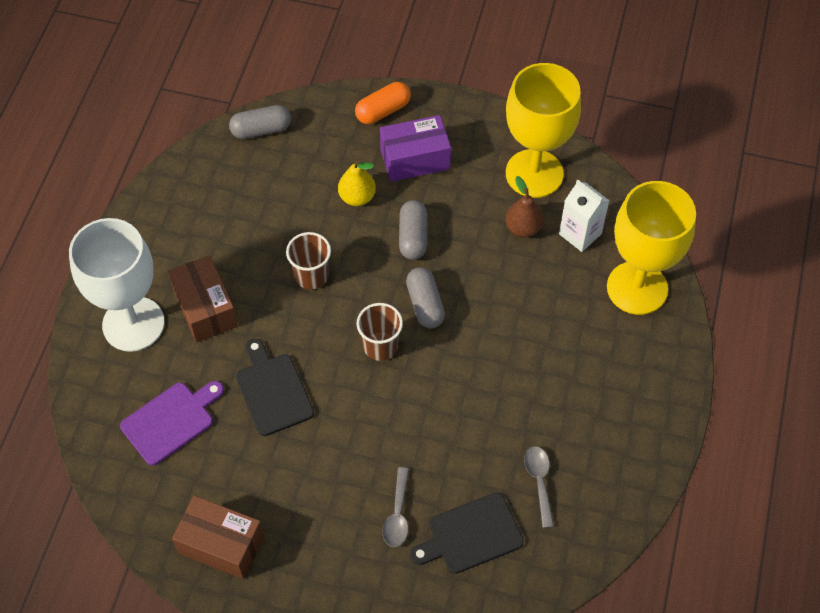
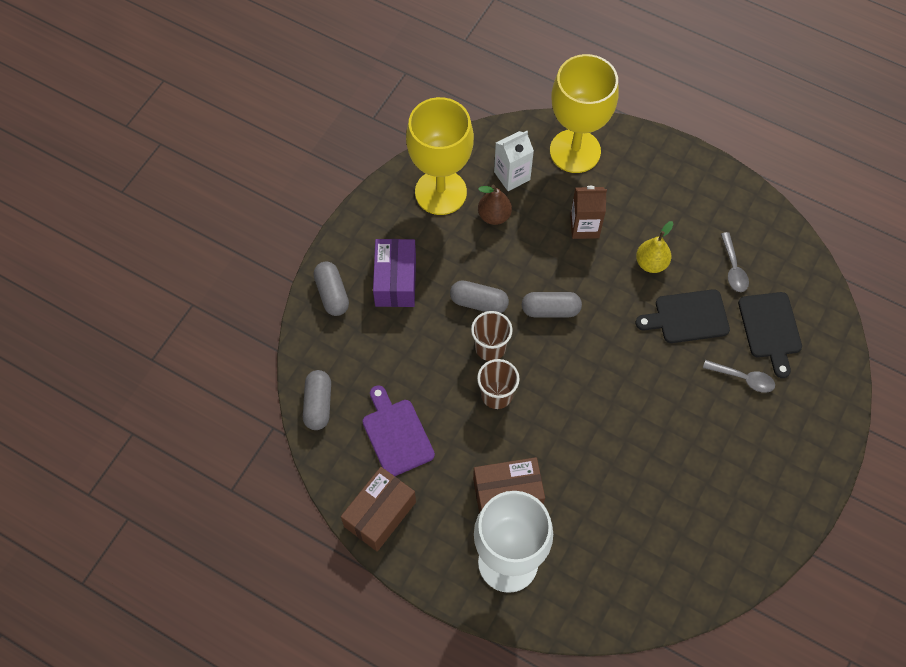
camera: 75 degrees left, 5 degrees up
(171, 421) = (619, 545): purple cutting board -> purple cutting board (396, 434)
(221, 544) = (746, 523): brown box -> brown box (380, 514)
(273, 390) = (607, 452): black cutting board -> black cutting board (687, 317)
(357, 197) = (422, 338): yellow pear -> yellow pear (651, 263)
(380, 346) = (583, 355): brown cup -> brown cup (490, 347)
(383, 111) = (332, 294): orange capsule -> grey capsule
(539, 482) = (733, 268): grey spoon -> grey spoon turned 105 degrees counterclockwise
(540, 317) = (584, 226): none -> brown carton

